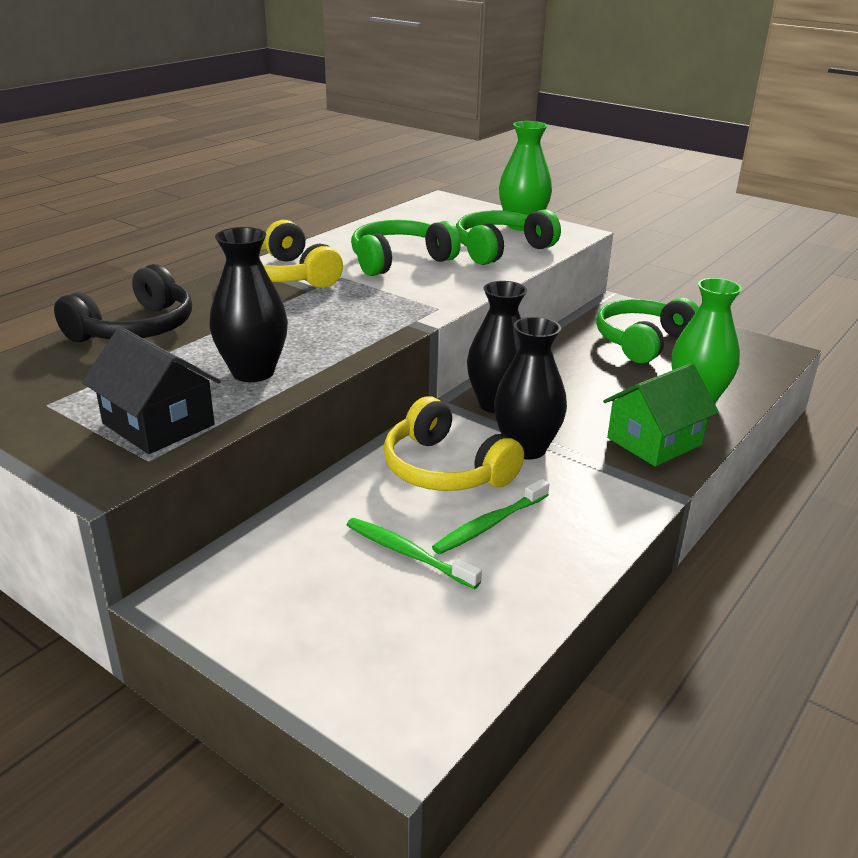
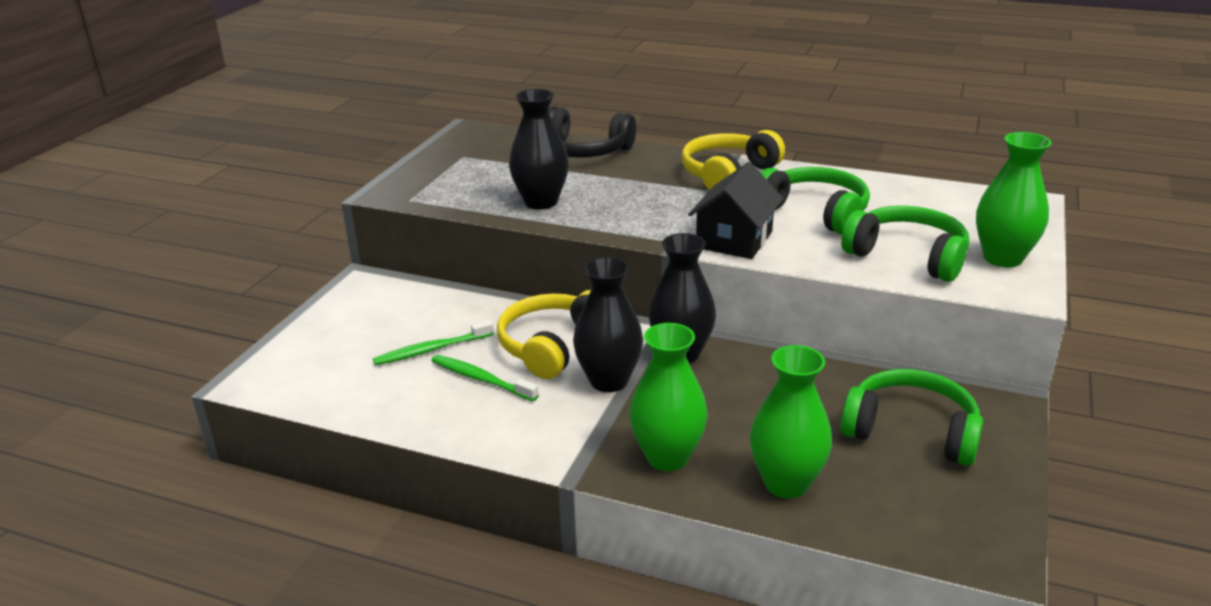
camera: 75 degrees right, 0 degrees up
(158, 424) = (452, 191): black house -> black house (734, 240)
(408, 553) = (431, 350): green toothbrush -> green toothbrush turned 135 degrees counterclockwise
(654, 441) = (667, 457): green house -> green vase

